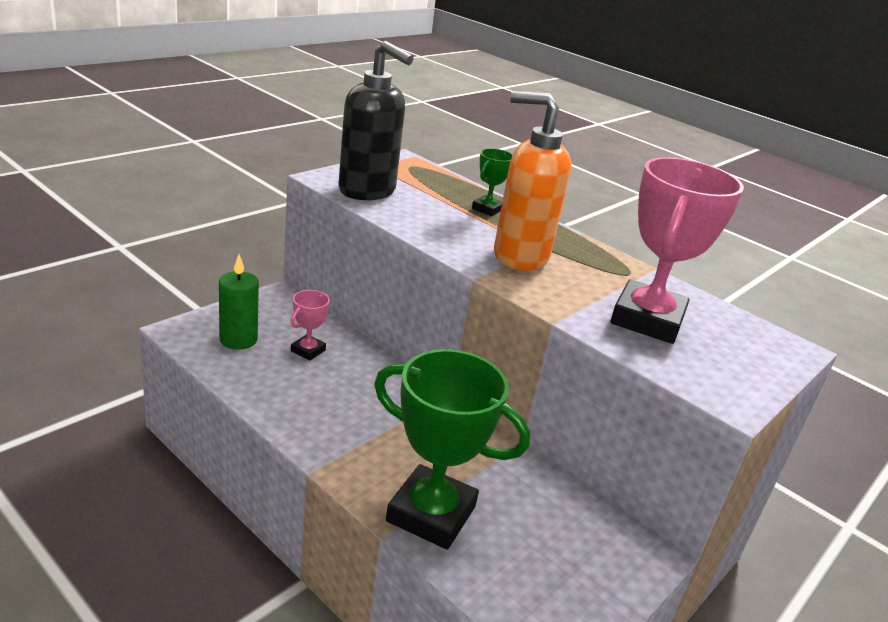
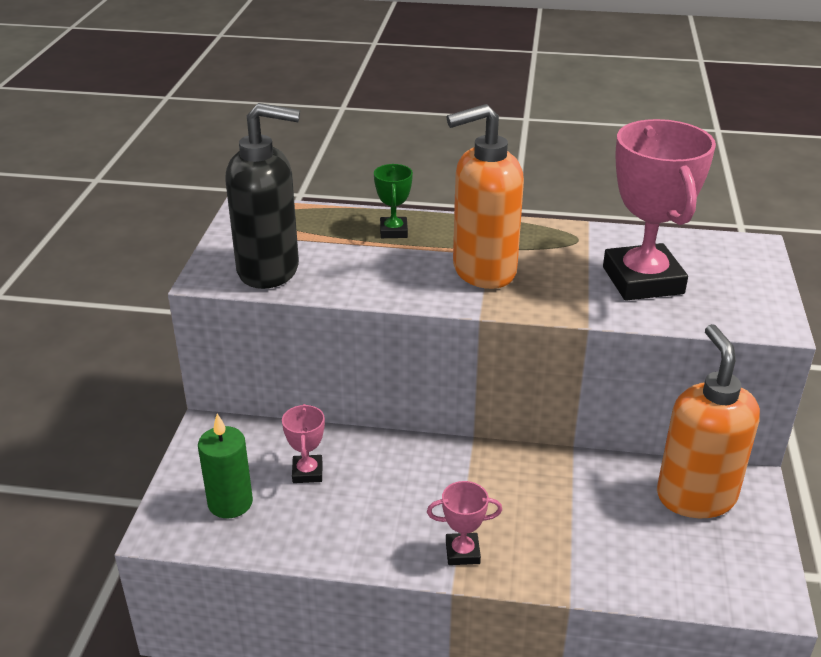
camera: 30 degrees left, 5 degrees up
(347, 455) = (462, 552): none -> pink trophy
(431, 514) = (581, 558): green trophy -> none
(584, 533) = (695, 496): none -> orange soap dispenser

